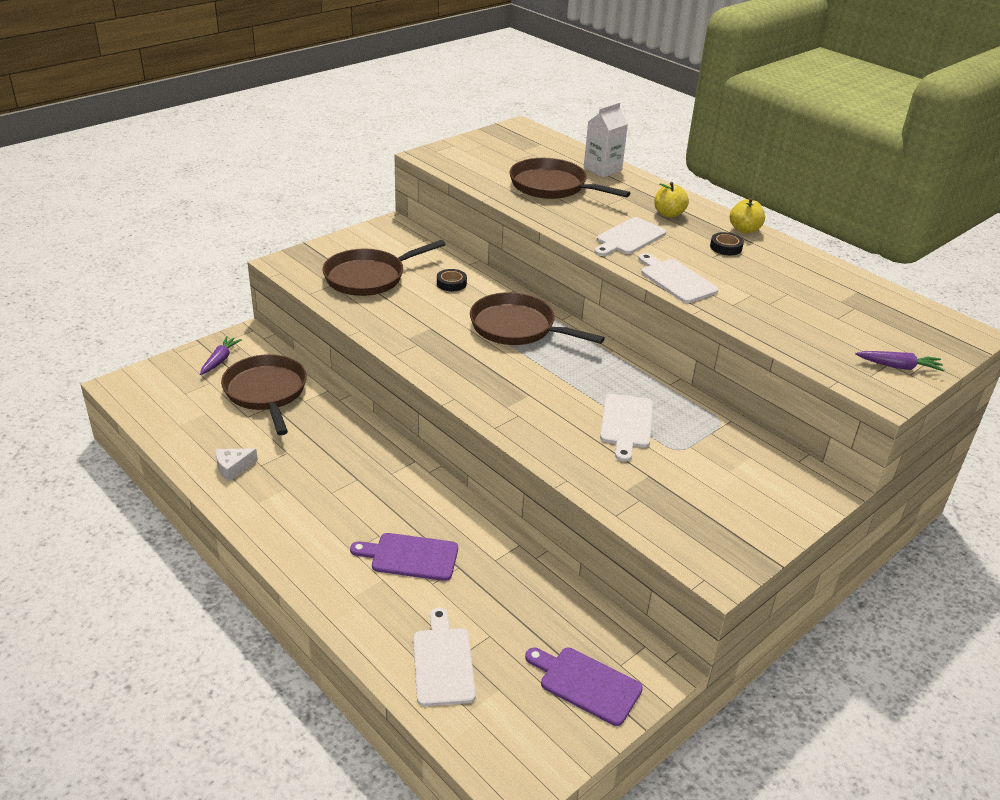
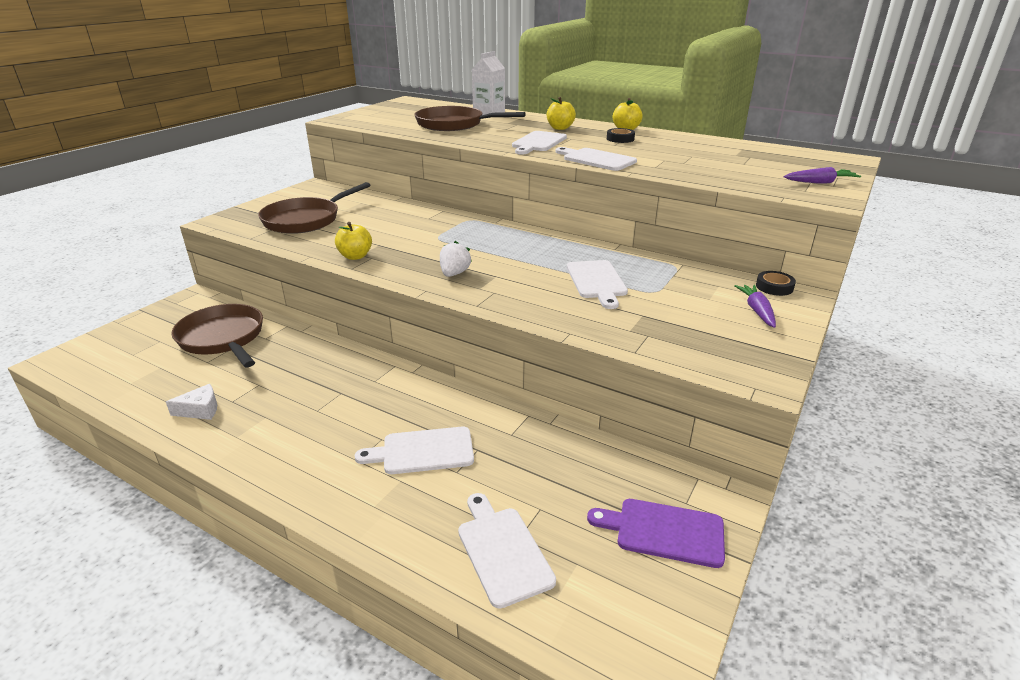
camera: 15 degrees left, 5 degrees down
(220, 360) = (167, 321): purple carrot -> purple carrot (757, 311)
(233, 468) = (200, 410): white cheese -> white cheese turned 150 degrees counterclockwise
(402, 339) = (355, 256): none -> yellow apple
(410, 557) = (423, 451): purple cutting board -> white cutting board
(451, 283) = (385, 213): black tape -> black tape (774, 287)
(489, 383) = (454, 273): none -> white strawberry
(517, 327) = (459, 233): brown pan -> none

